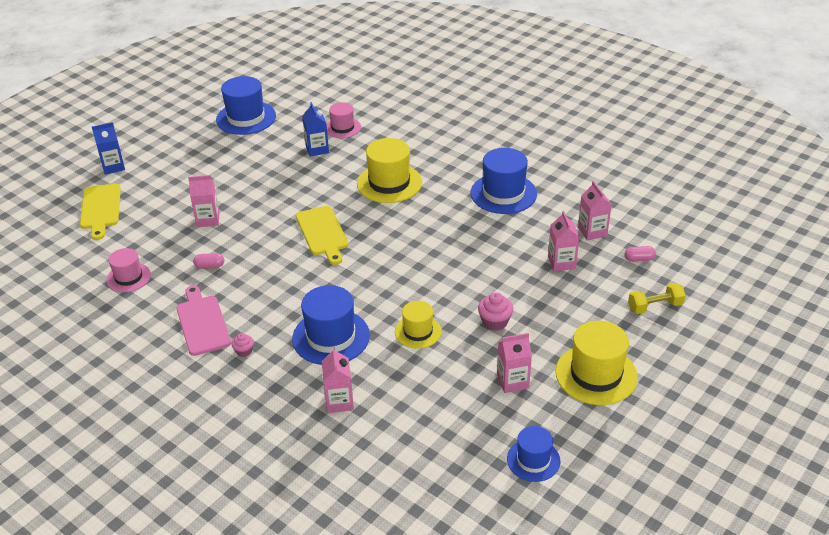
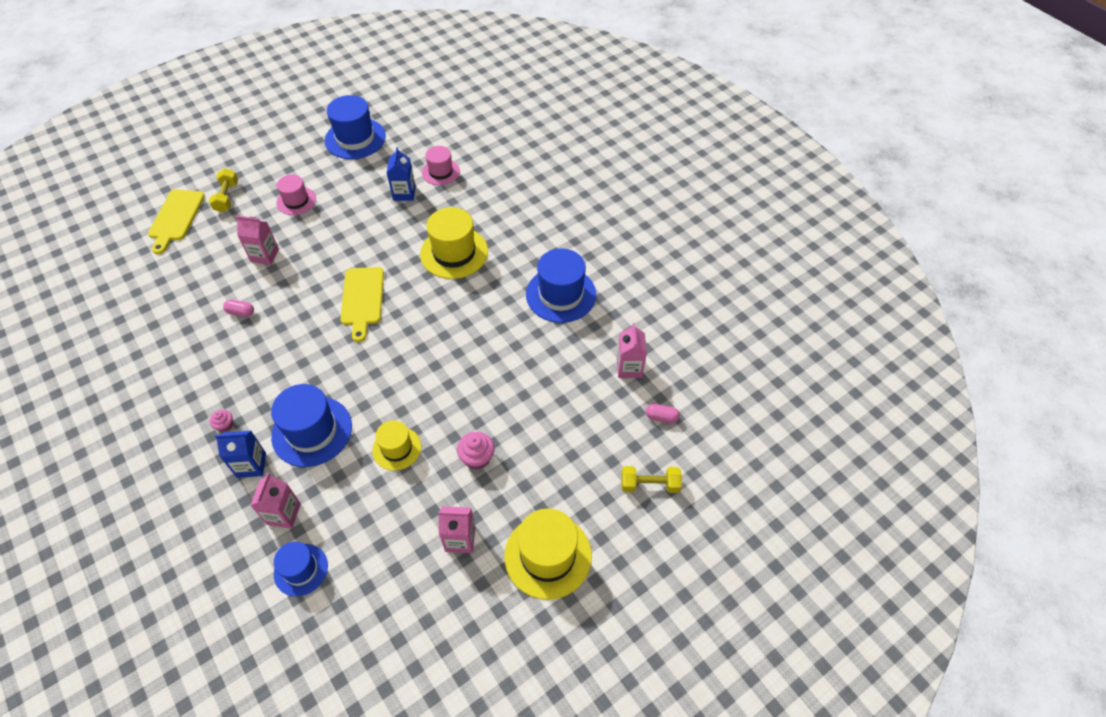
camera: 15 degrees right, 15 degrees up
(113, 167) = (209, 170): blue carton -> blue carton (251, 465)
(128, 277) = (163, 306): pink hat -> pink hat (296, 201)
(144, 184) = (227, 197): none -> yellow dumbbell
(202, 323) = (203, 380): pink cutting board -> none
(533, 460) = (434, 647): blue hat -> blue hat (301, 569)
(561, 263) = (579, 400): pink carton -> none

